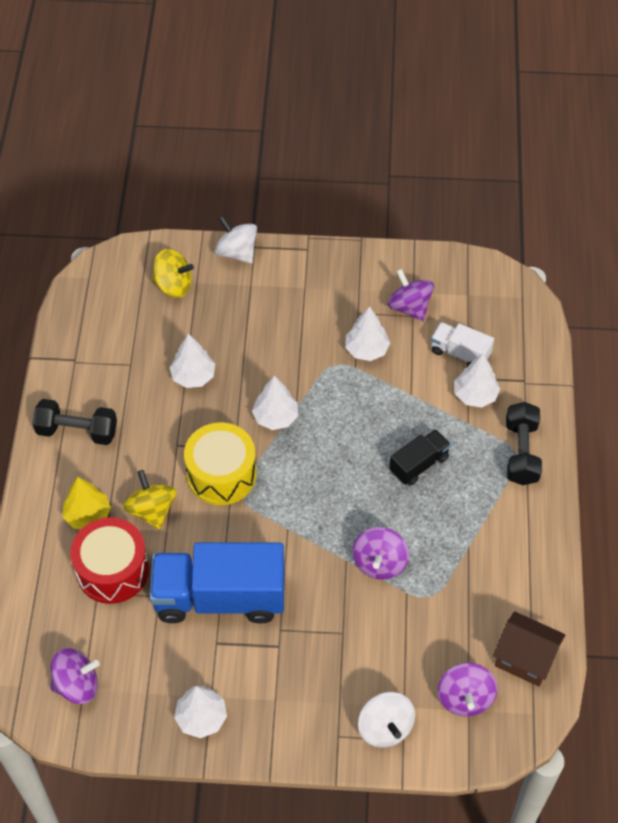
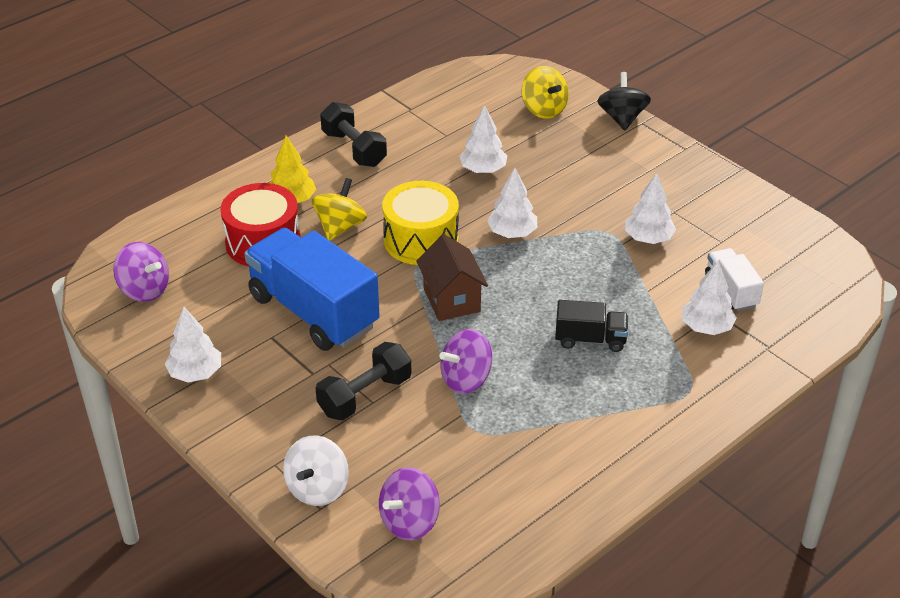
camera: 45 degrees right, 15 degrees down
(237, 252) = (622, 118): white spinning top -> black spinning top
(409, 307) = (725, 234): purple spinning top -> none
(521, 452) = (696, 393): black dumbbell -> black dumbbell (365, 395)
(525, 658) = (499, 536): brown house -> brown house (452, 300)

